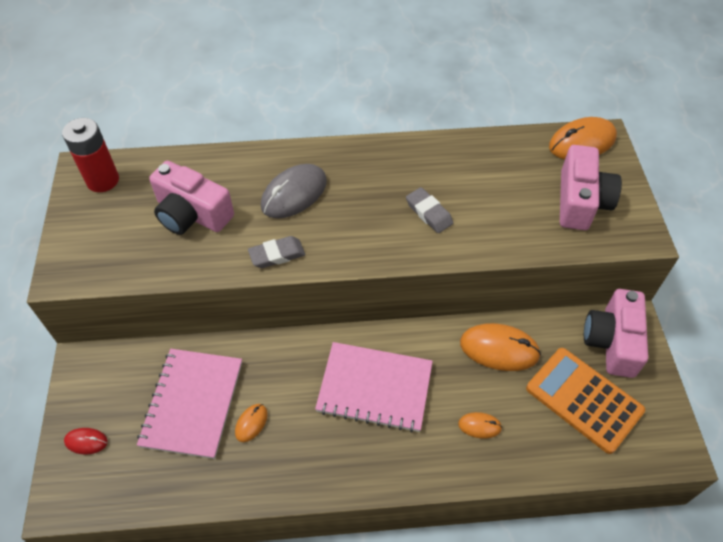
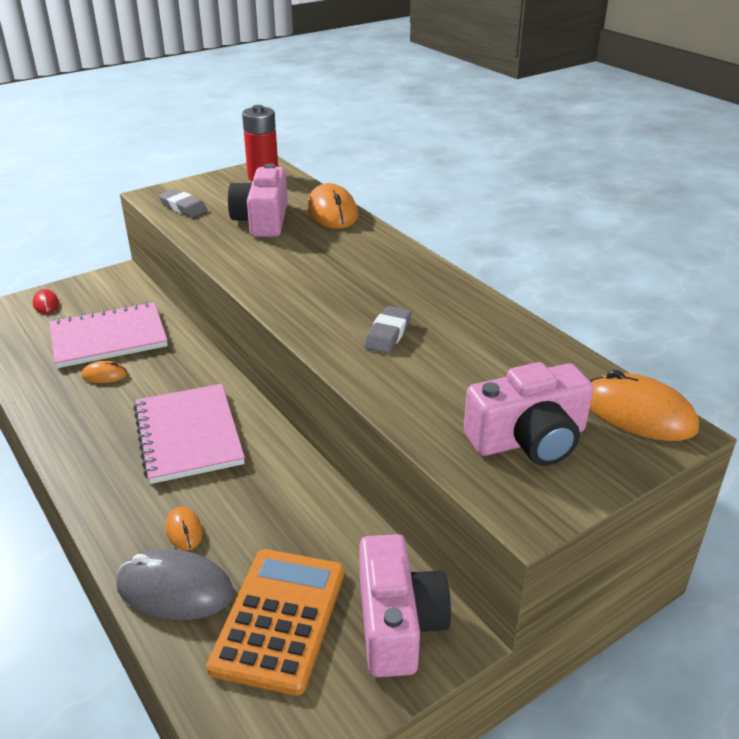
camera: 60 degrees right, 20 degrees down
(277, 255) = (251, 270): grey eraser -> grey eraser (183, 207)
(294, 194) = (334, 256): grey mouse -> grey mouse (175, 589)
(499, 349) = (304, 513): orange mouse -> orange mouse (332, 212)
(612, 341) = (398, 623): pink camera -> pink camera turned 105 degrees clockwise

